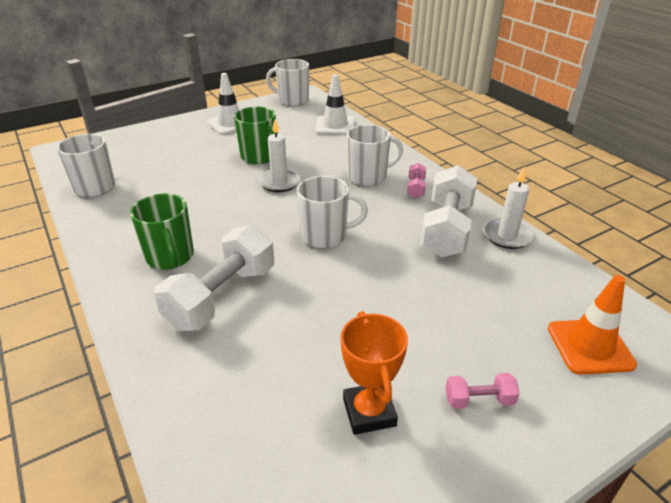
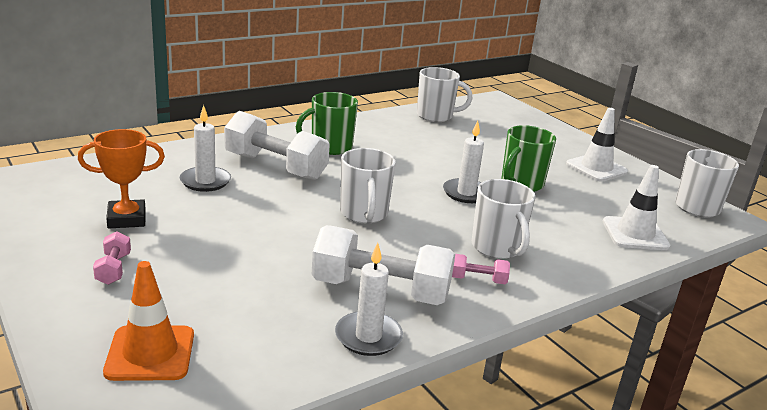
camera: 85 degrees right, 10 degrees down
(262, 353) = (205, 181): none -> white candle

